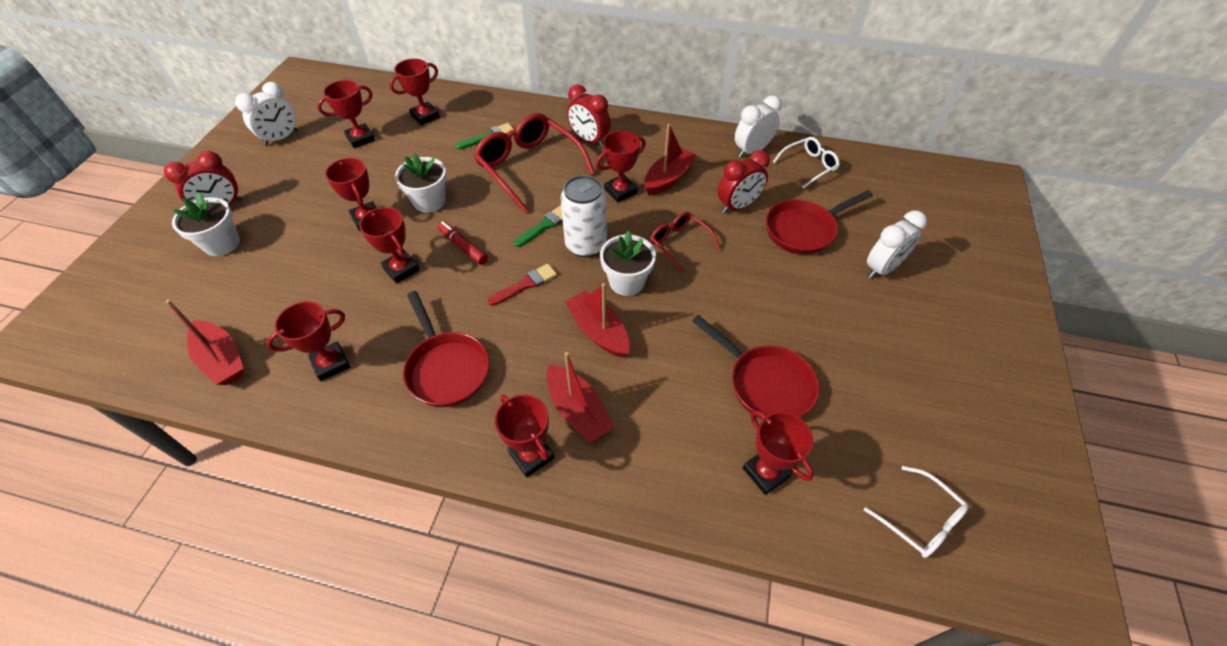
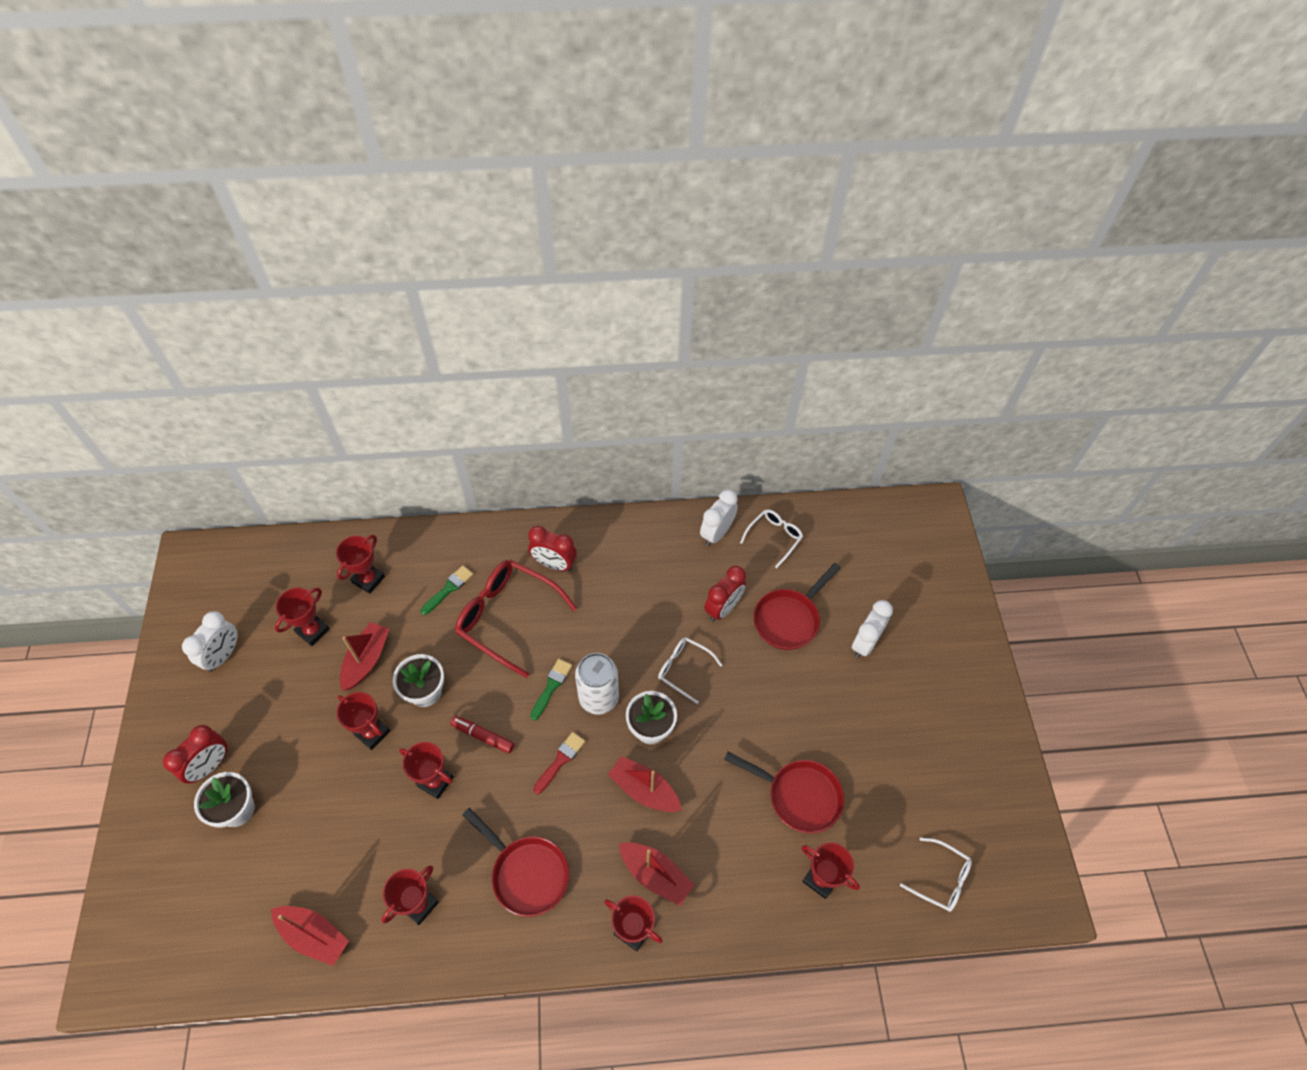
camera: 20 degrees left, 5 degrees up
(620, 191) = (608, 622): red trophy -> none
(668, 178) = (648, 592): red boat -> red boat (366, 660)
(679, 243) = (683, 669): red glasses -> white glasses

